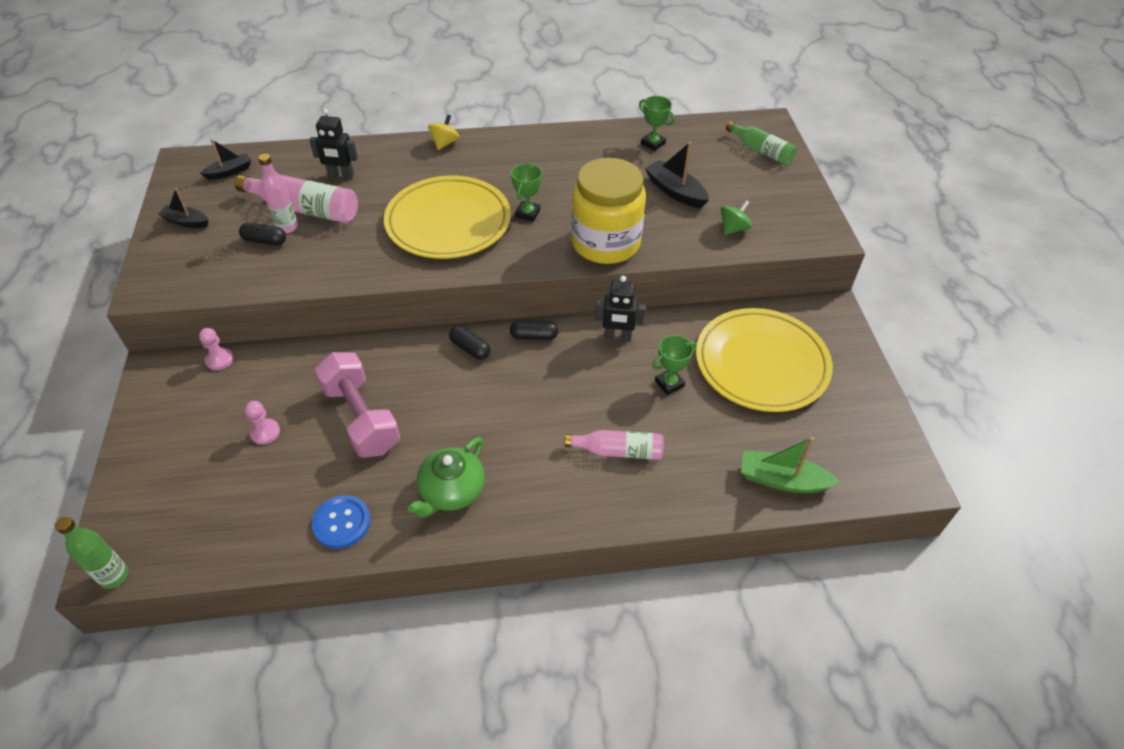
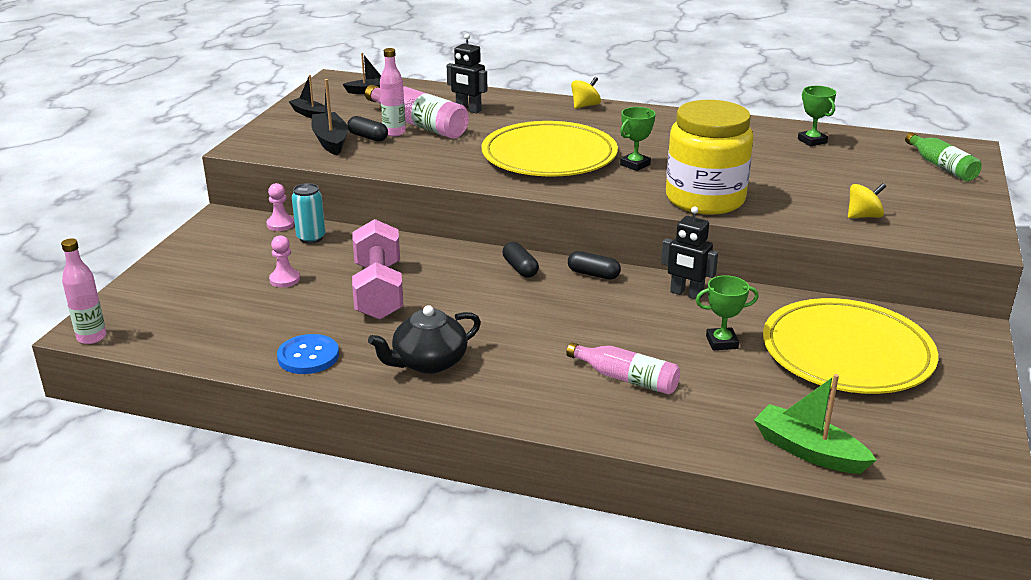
camera: 25 degrees right, 20 degrees down
(114, 576) = (91, 337): green bottle -> pink bottle
(260, 369) = (311, 238): none -> turquoise can
(451, 491) = (428, 362): green teapot -> black teapot
(675, 192) = (813, 178): black boat -> black boat (330, 141)
(733, 229) = (863, 216): green spinning top -> yellow spinning top

